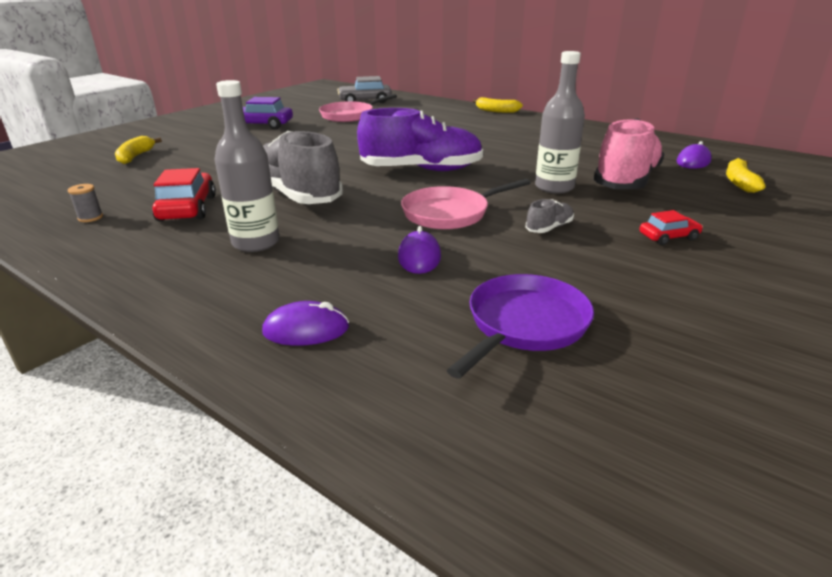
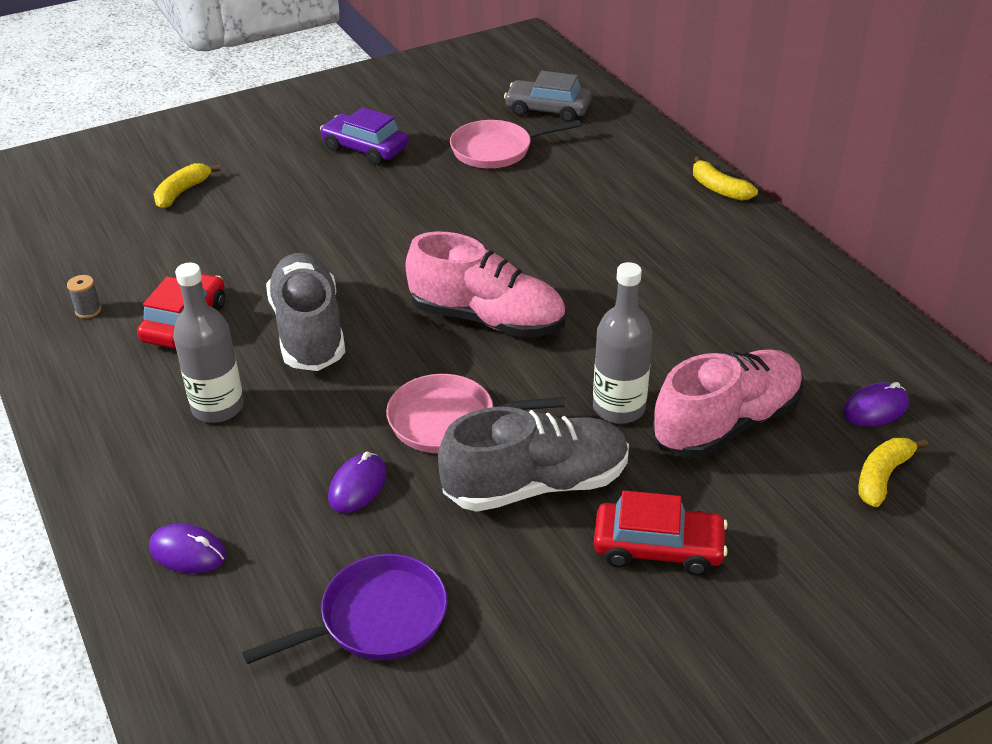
camera: 25 degrees right, 10 degrees up
(421, 170) = (487, 319): purple shoe -> pink shoe
(549, 228) = (536, 485): grey shoe -> grey shoe, size x2.41
(668, 237) = (658, 548): red car -> red car, size x1.75

